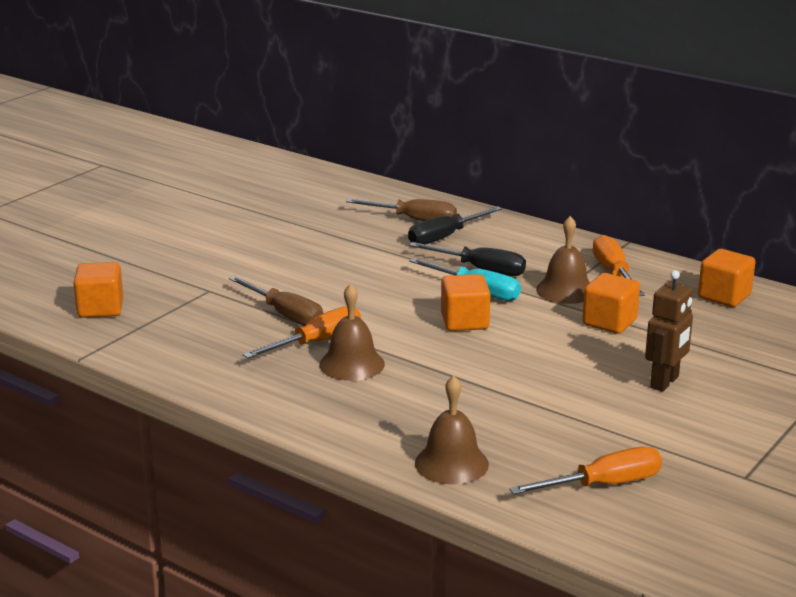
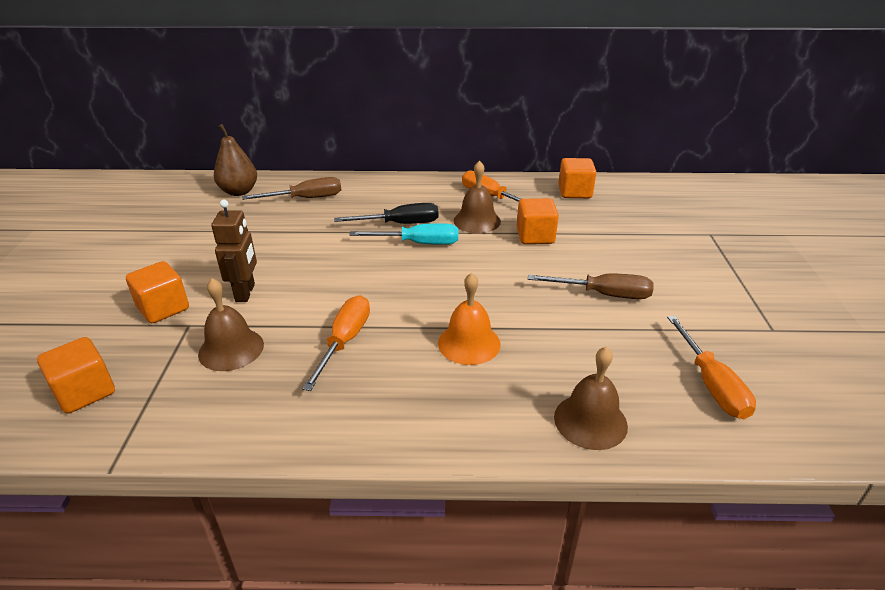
camera: 35 degrees left, 10 degrees up
(285, 315) = (287, 323): brown screwdriver -> brown screwdriver (603, 294)
(352, 364) = (397, 352): brown bell -> brown bell (231, 349)
(356, 196) = (239, 191): none -> brown pear
(420, 380) = (469, 343): none -> orange bell
(445, 237) = (345, 205): black screwdriver -> none
(464, 322) = (440, 273): orange cube -> orange cube (163, 308)
(603, 485) = (711, 384): orange screwdriver -> orange screwdriver turned 135 degrees clockwise
(665, 382) = (628, 271): brown robot -> brown robot (245, 293)

